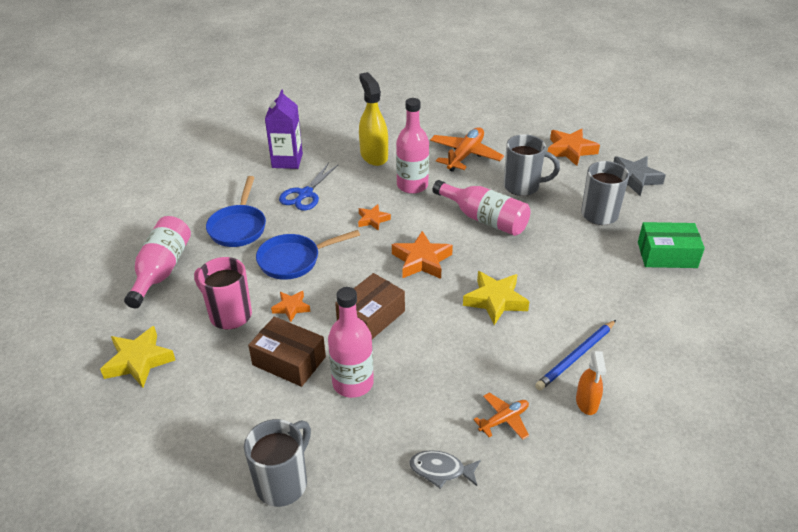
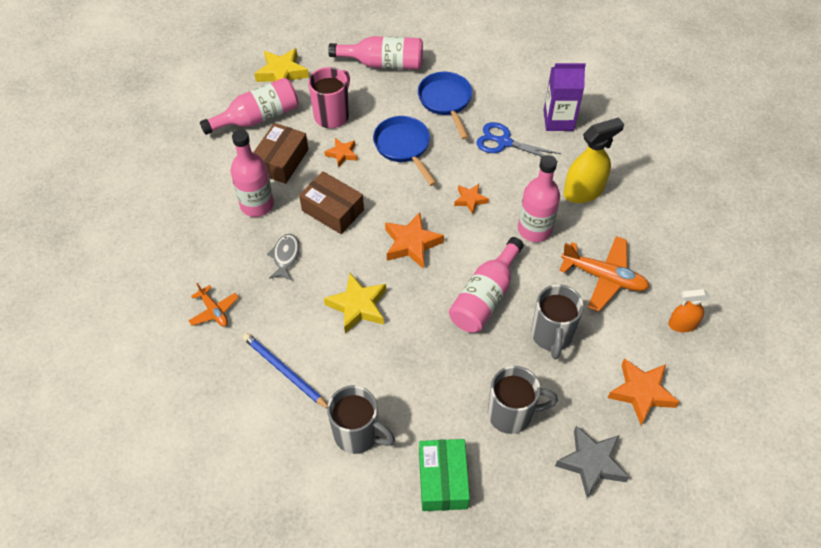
camera: 85 degrees right, 15 degrees up
(210, 385) = (257, 118): none -> pink bottle
(238, 227) = (446, 101): blue pan -> blue pan turned 75 degrees clockwise
(283, 483) = (166, 174): grey mug -> grey mug (358, 435)
(441, 470) = (168, 268): grey fish -> grey fish (285, 256)
(587, 402) = (230, 376): orange spray bottle -> orange spray bottle (682, 324)

